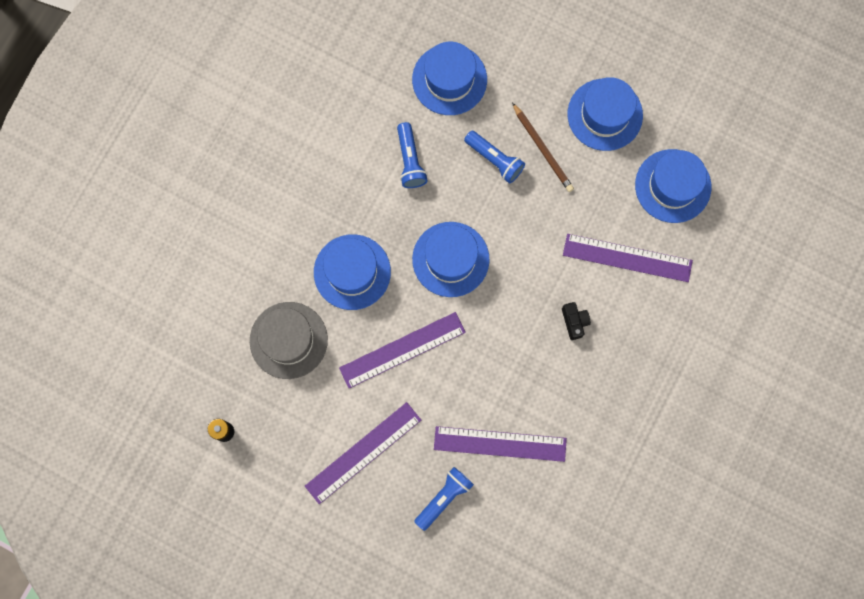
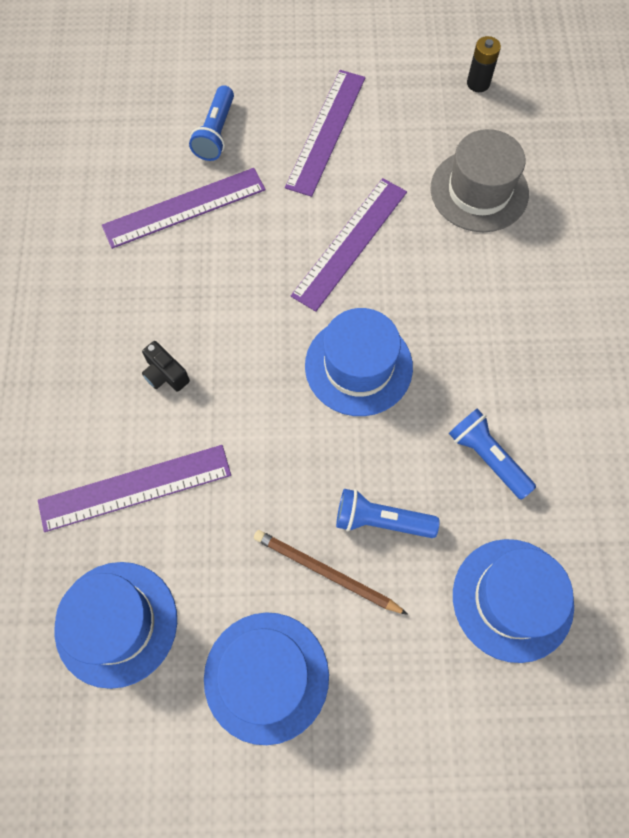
camera: 150 degrees right, 10 degrees down
(352, 272) = (462, 292): blue hat -> none

